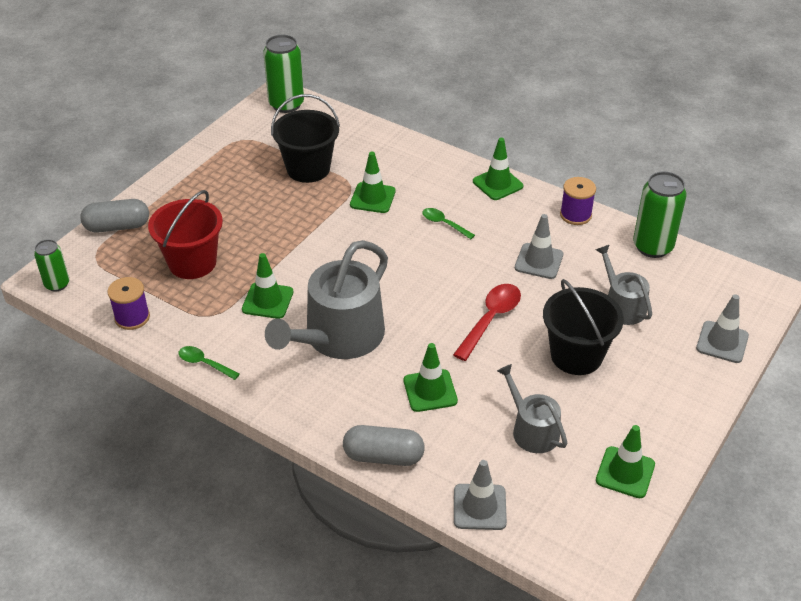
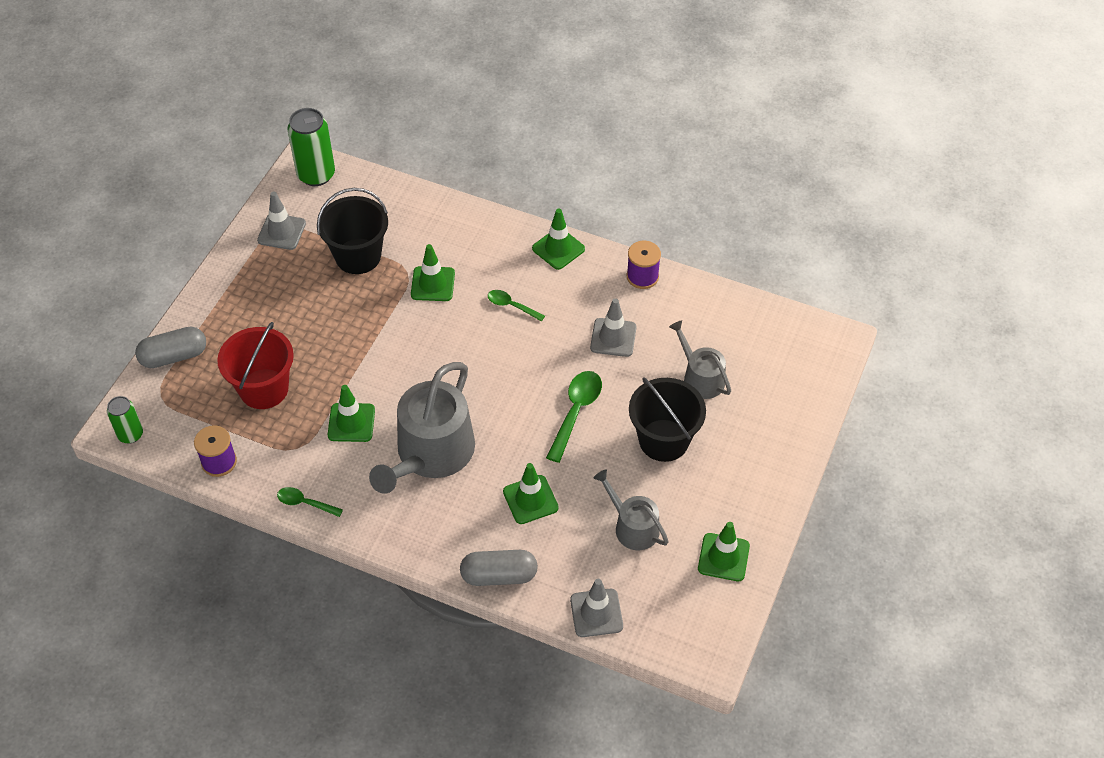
camera: 10 degrees left, 10 degrees up
(490, 319) = (576, 412): red spoon -> green spoon
(652, 247) = (723, 304): green can -> none
(722, 342) = (799, 405): grey traffic cone -> grey traffic cone (281, 232)

